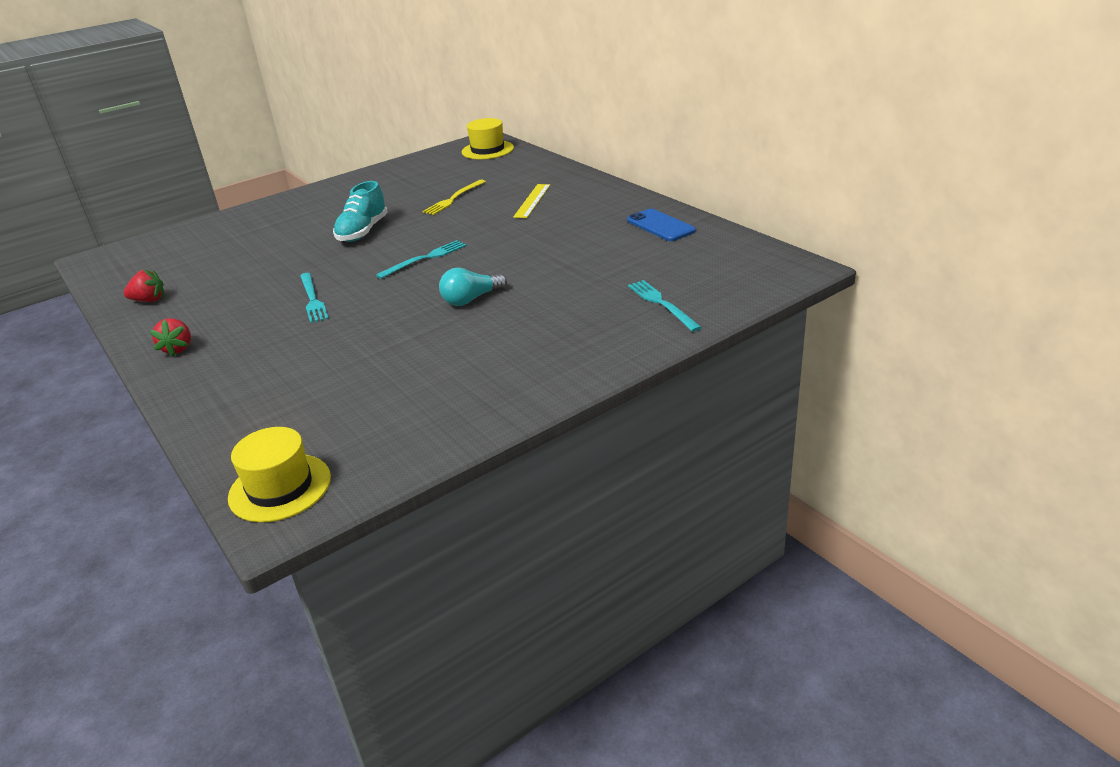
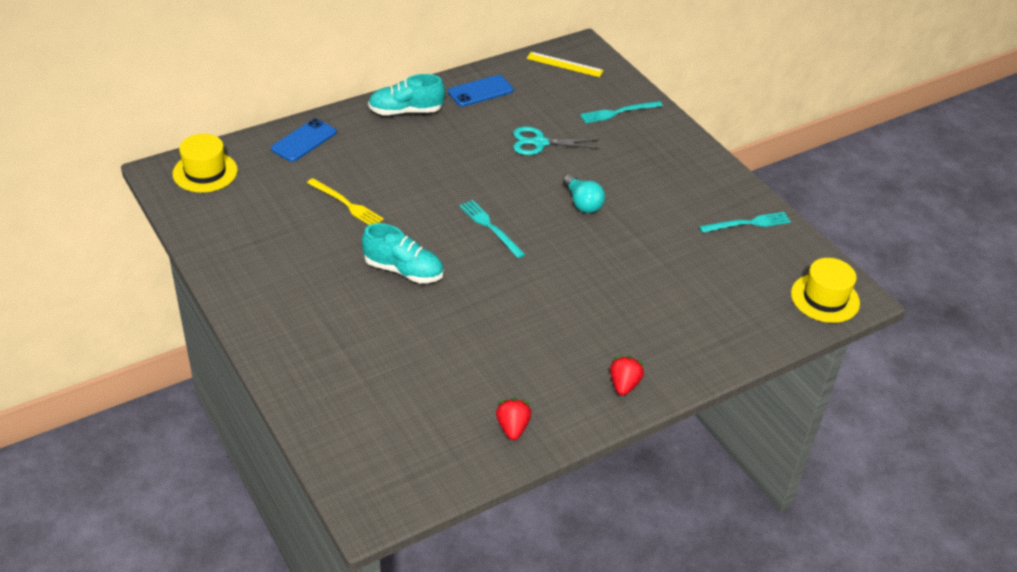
camera: 90 degrees left, 10 degrees up
(178, 348) = (624, 385): red strawberry -> red strawberry turned 75 degrees counterclockwise
(313, 299) = (551, 299): turquoise fork -> turquoise fork (748, 223)
(532, 201) = (383, 153): yellow ruler -> yellow ruler (564, 64)
(540, 171) = (304, 141): none -> blue phone
(576, 265) = (540, 143): none -> turquoise scissors
(605, 199) = (406, 111): none -> turquoise shoe

